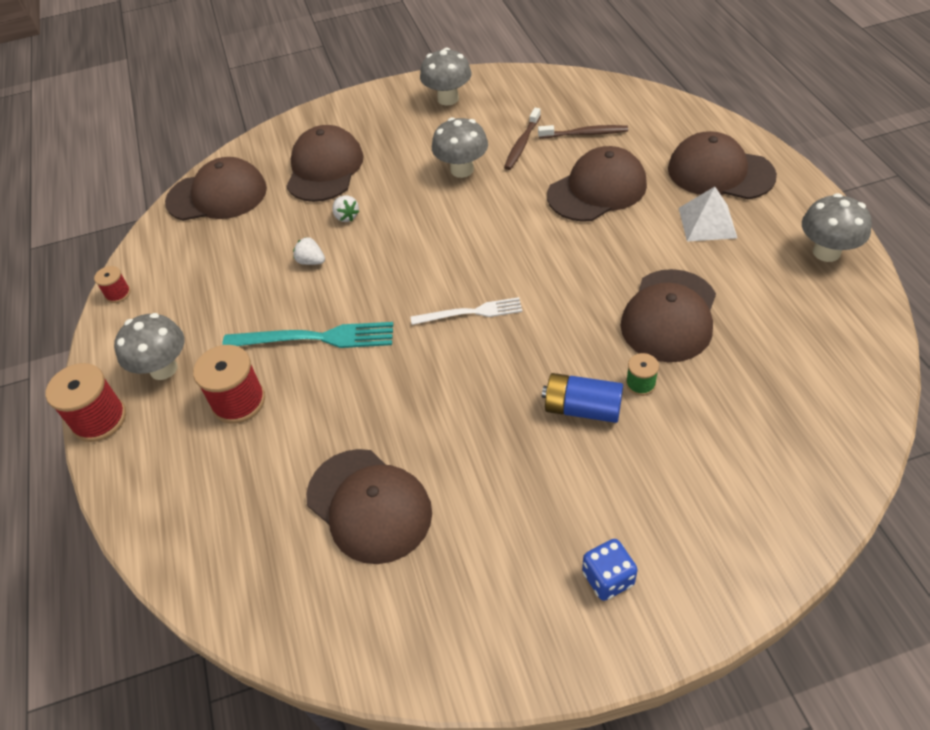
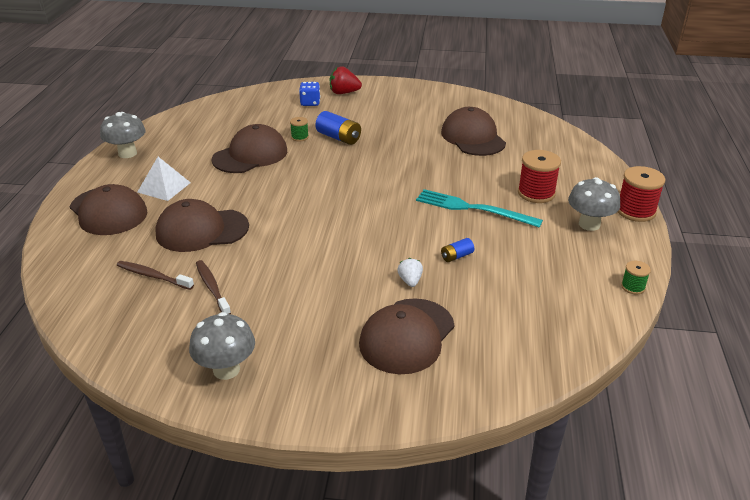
camera: 160 degrees left, 15 degrees down
(118, 294) = (633, 287): red spool -> green spool
(217, 195) = (529, 349): brown cap -> none
(311, 261) = (456, 256): white strawberry -> blue battery
(462, 170) = (283, 284): grey mushroom -> none
(471, 312) = (361, 190): white fork -> none
(522, 144) = (212, 288): brown toothbrush -> brown toothbrush turned 75 degrees counterclockwise
(608, 578) = (380, 96): blue dice -> blue dice (310, 103)
(685, 558) = (344, 93): none -> red strawberry

